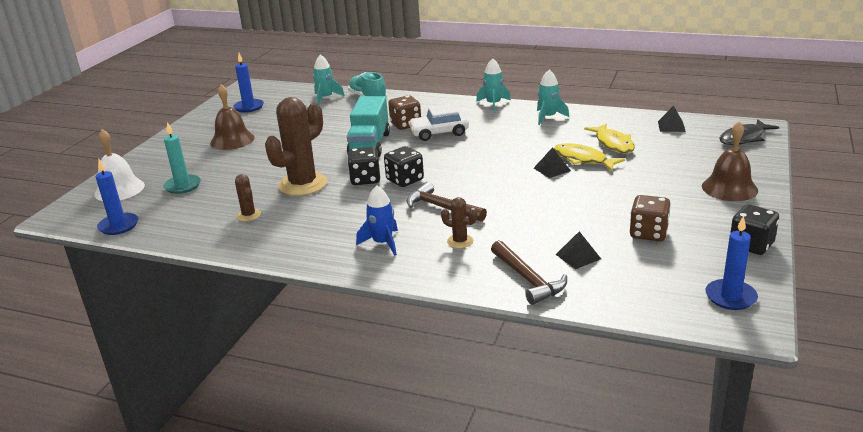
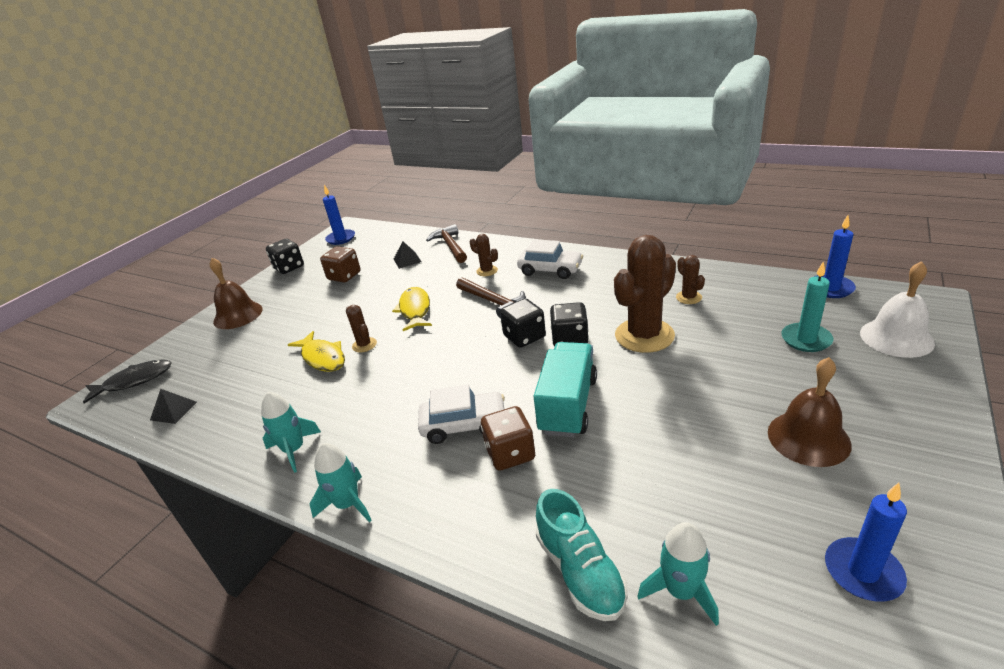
camera: 170 degrees left, 5 degrees up
(382, 243) = (550, 270): blue rocket -> white car
(552, 169) = (364, 345): black pyramid -> brown cactus
(613, 144) = (269, 382): yellow fish -> yellow fish (415, 310)

